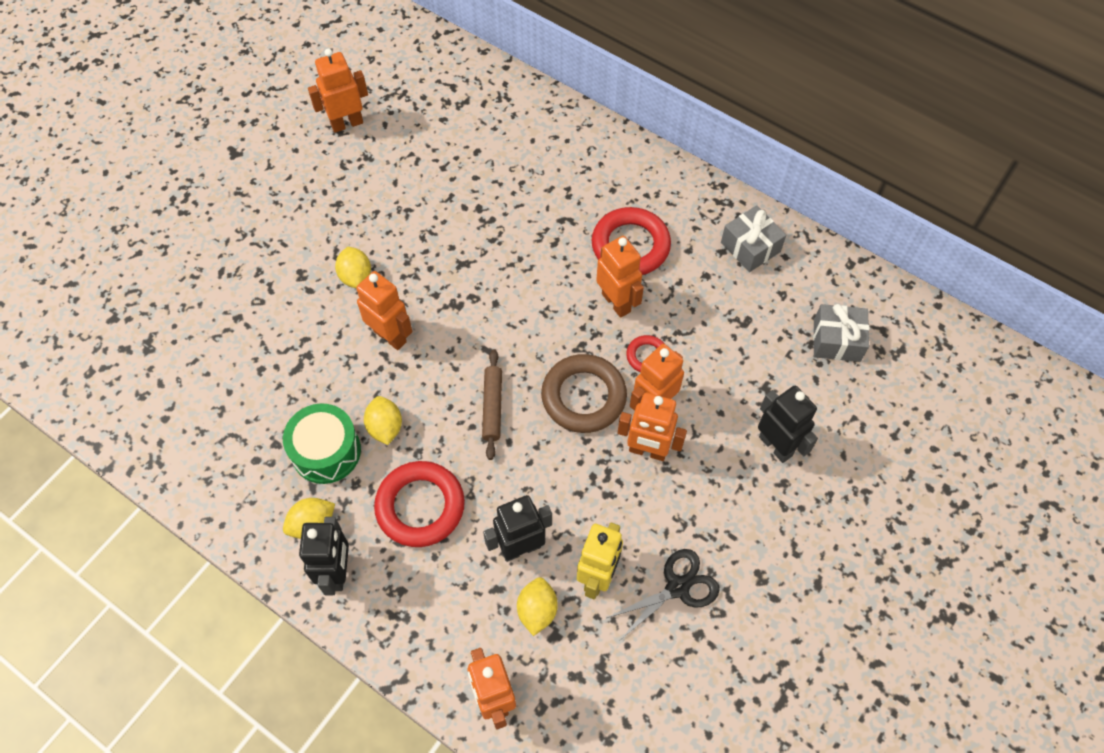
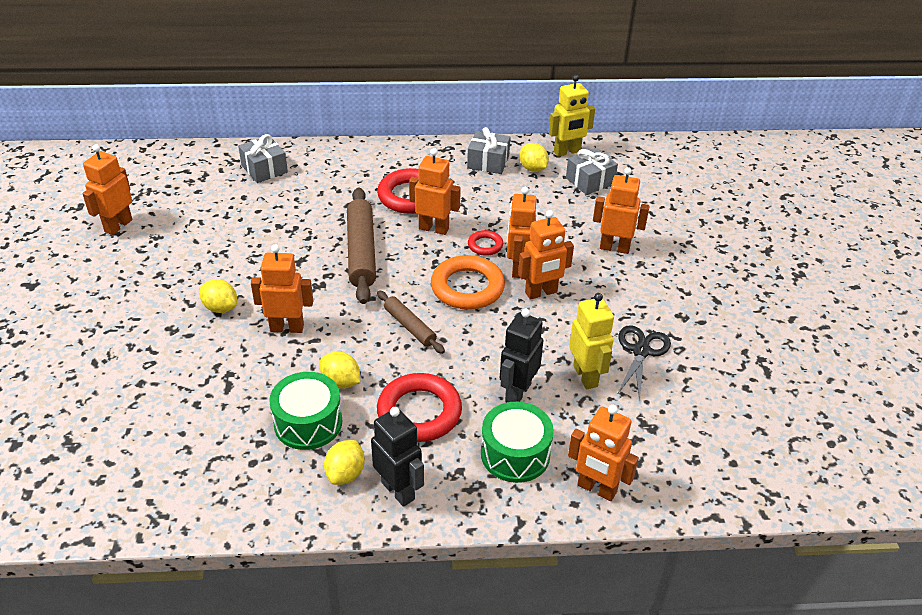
camera: 40 degrees left, 20 degrees down
(459, 610) = (515, 454): none -> green drum
(523, 125) = (264, 169): none -> grey gift
(525, 288) = (361, 251): none -> brown rolling pin
(537, 610) = (568, 420): yellow lemon -> yellow lemon (533, 168)
(583, 397) = (467, 287): brown ring -> orange ring
(776, 446) = (614, 248): black robot -> orange robot
(851, 284) = (567, 152): none -> yellow robot

